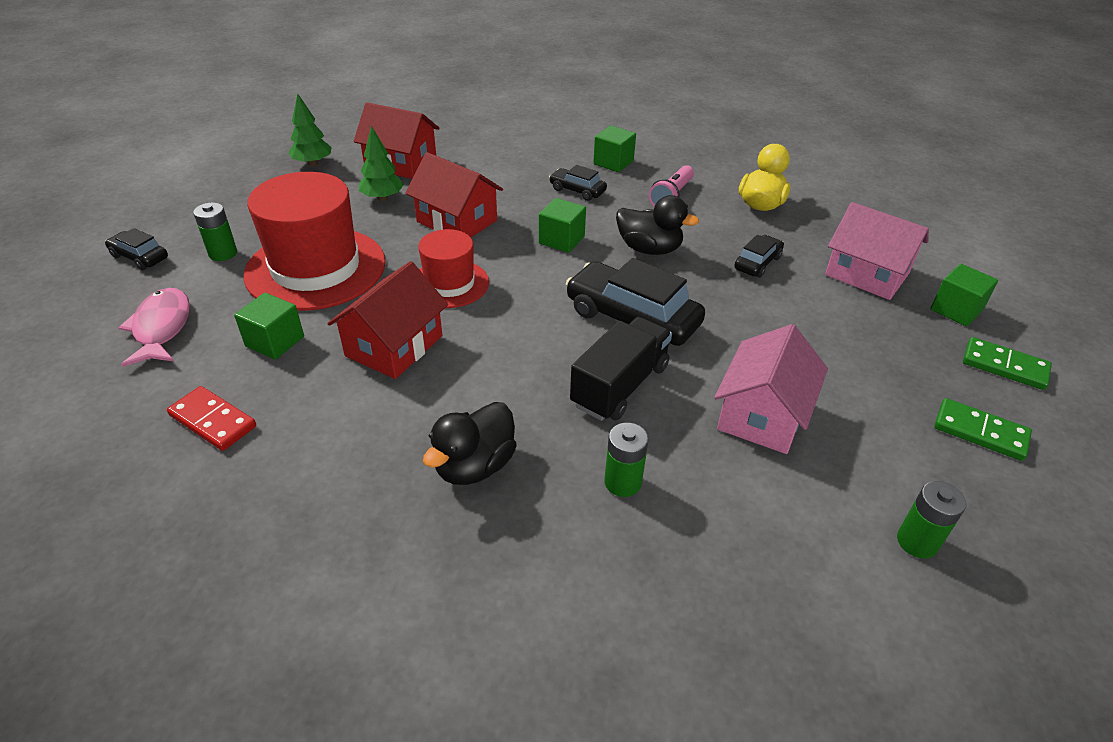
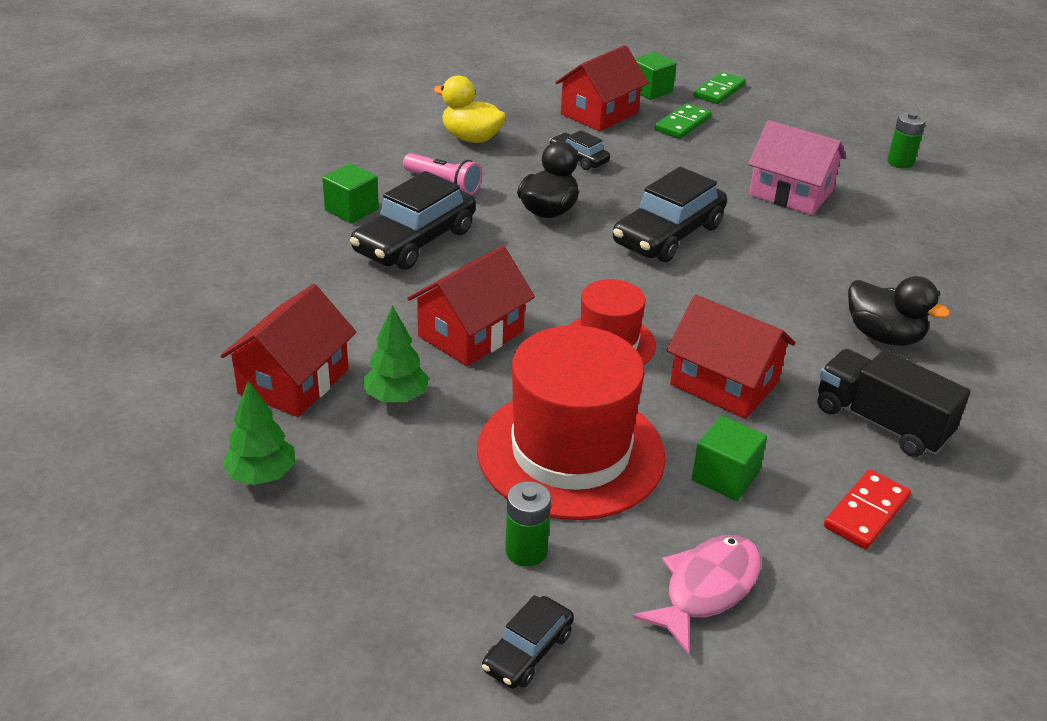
camera: 85 degrees left, 5 degrees down
(161, 328) = (706, 589): pink fish -> pink fish turned 135 degrees clockwise
(561, 240) = (524, 261): green cube -> none
(577, 190) = (415, 241): black car -> black car, size x1.92
(620, 386) = (767, 253): black truck -> black truck (881, 423)
(622, 482) = (881, 264): green battery -> none
(867, 274) = (599, 113): pink house -> red house
(980, 432) = (792, 117): green domino -> green domino (682, 124)

